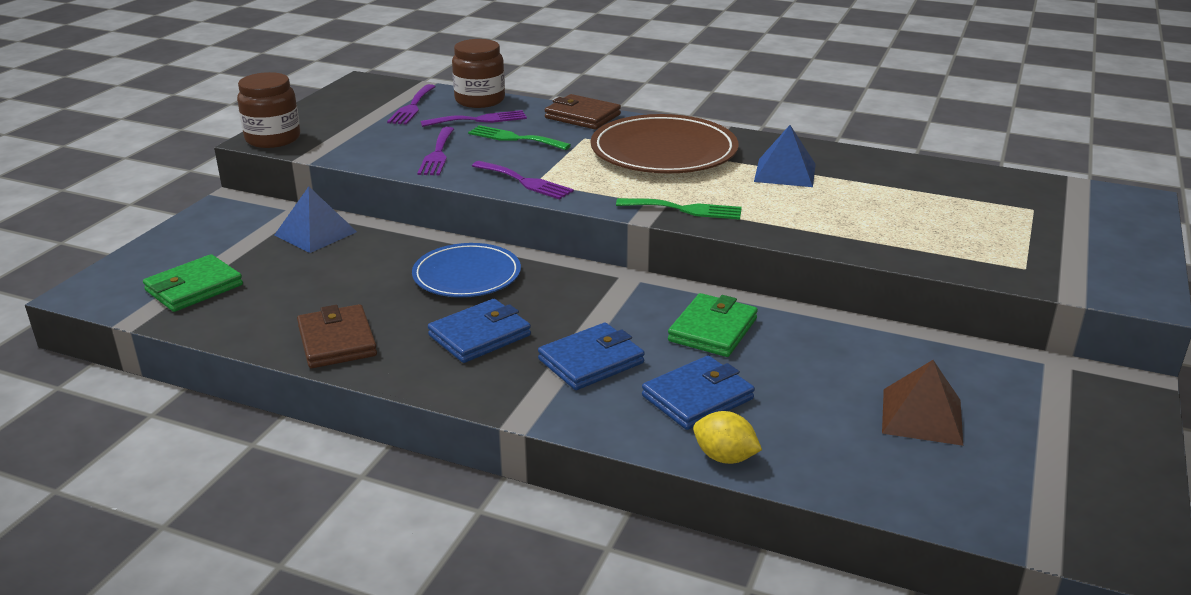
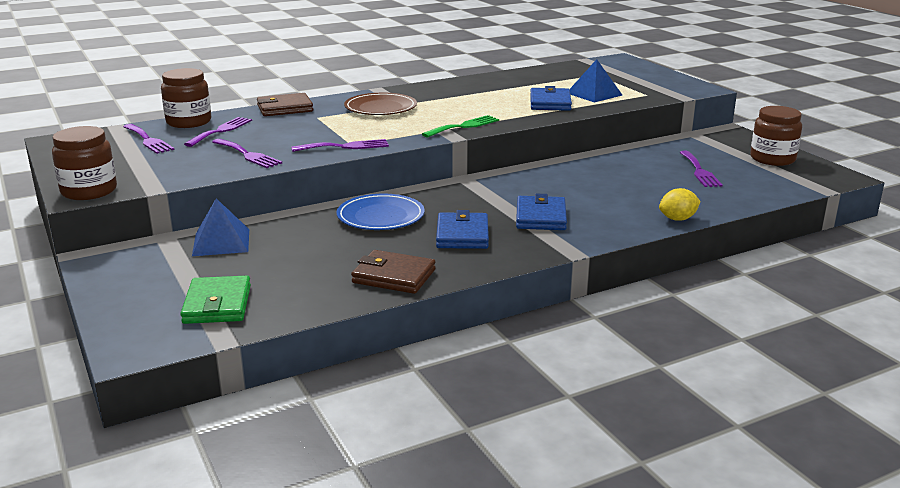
camera: 50 degrees left, 5 degrees down
(515, 138) = (275, 131): green fork -> none
(663, 151) = (380, 108): brown plate -> brown plate, size x0.65
(697, 397) = (616, 206): blue wallet -> blue wallet (550, 103)
(713, 330) = (557, 181): green wallet -> none
(785, 172) = (465, 96): blue pyramid -> blue pyramid (594, 94)
(922, 416) = (699, 171): brown pyramid -> purple fork
(1087, 462) = (772, 159): none -> brown jar

